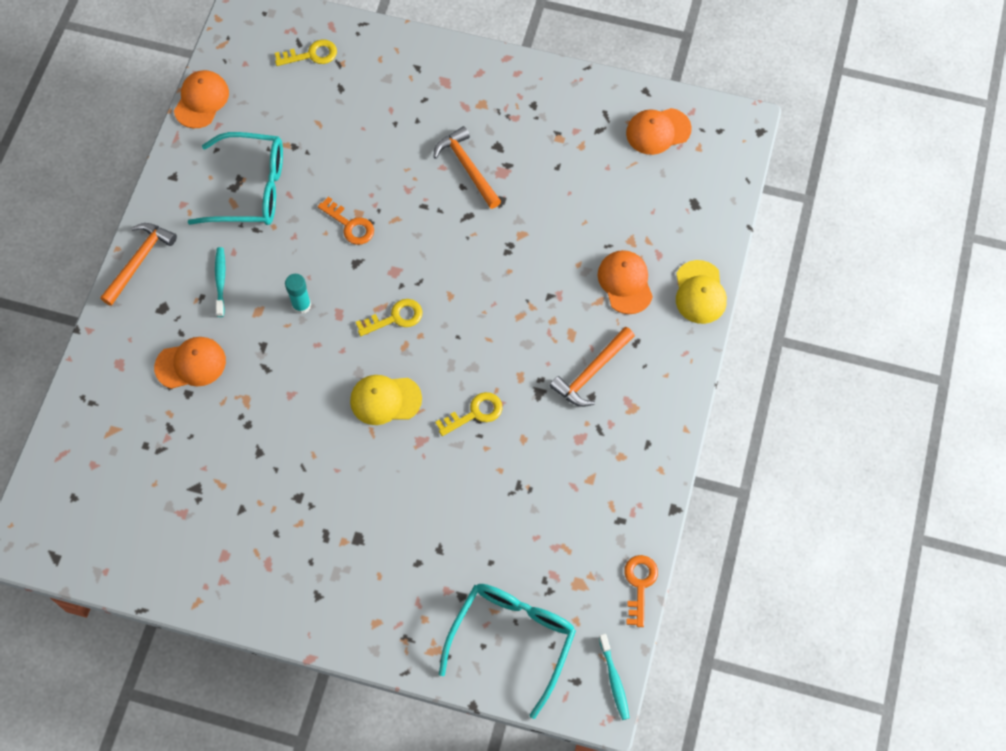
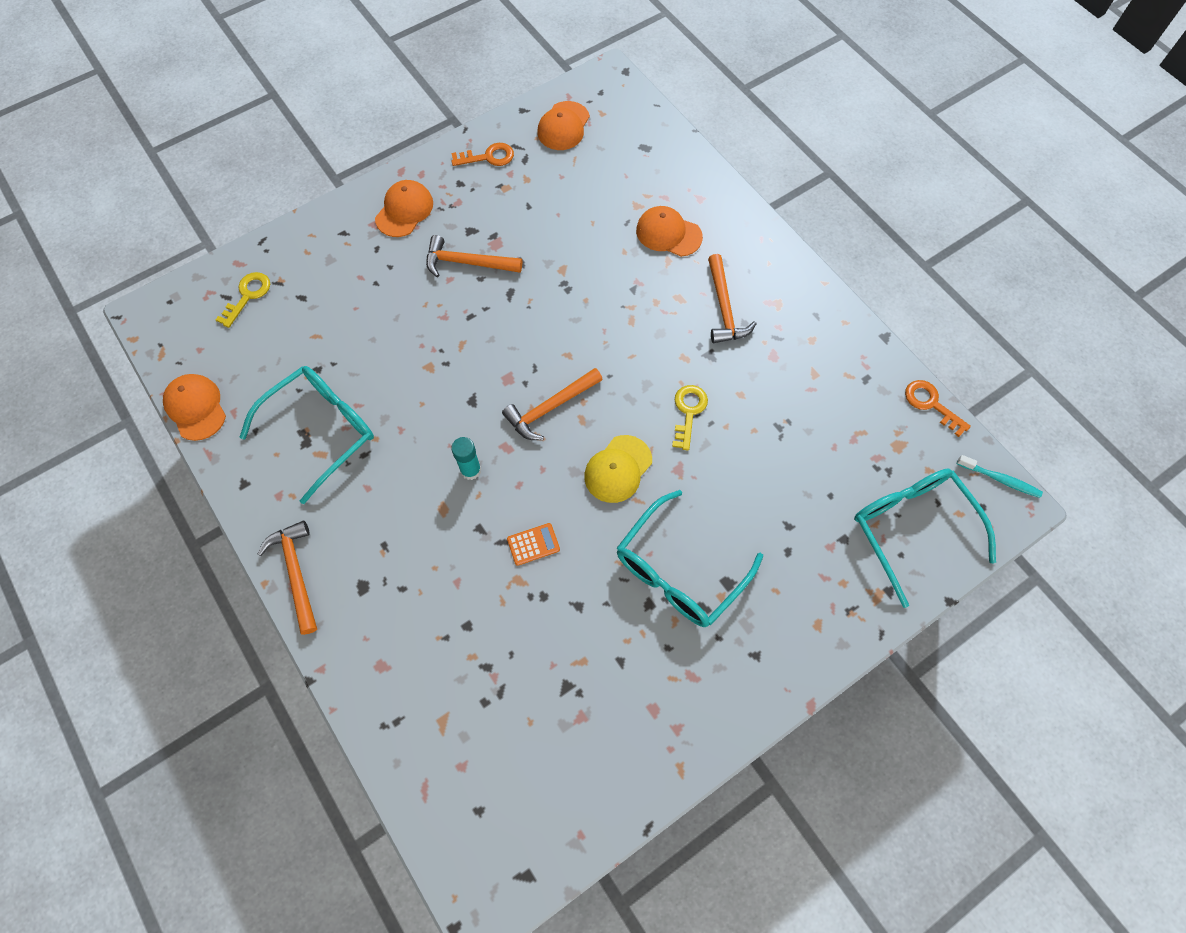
camera: 50 degrees left, 0 degrees up
(191, 364) = (440, 602): orange cap -> orange cap (404, 210)
(220, 281) = (384, 518): turquoise toothbrush -> none
(280, 389) = (533, 544): none -> orange calculator
(340, 499) = (679, 570): none -> turquoise glasses
(350, 225) = (433, 380): orange key -> orange key (488, 157)
(395, 318) = (550, 408): yellow key -> orange hammer
(700, 292) = (720, 195): yellow cap -> none

